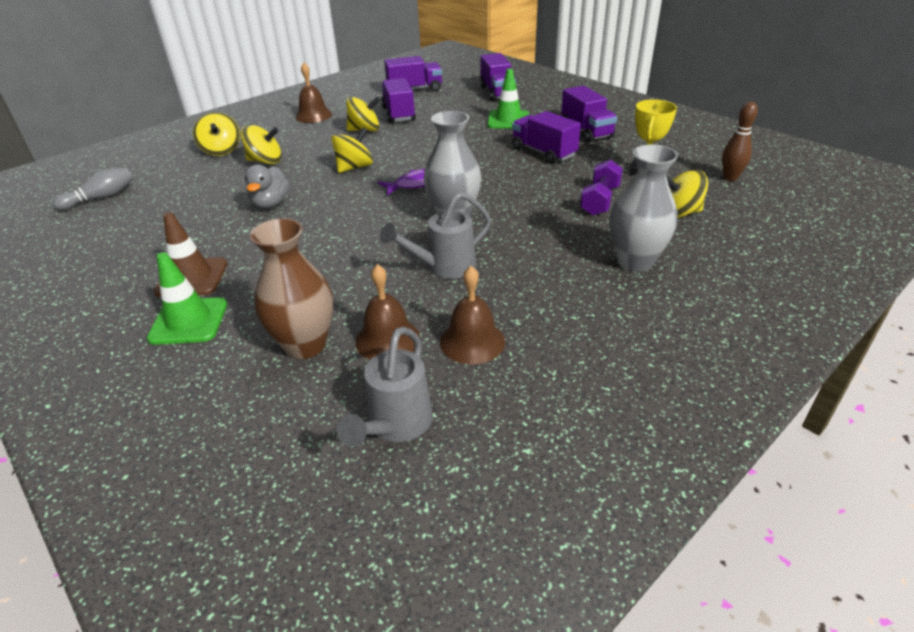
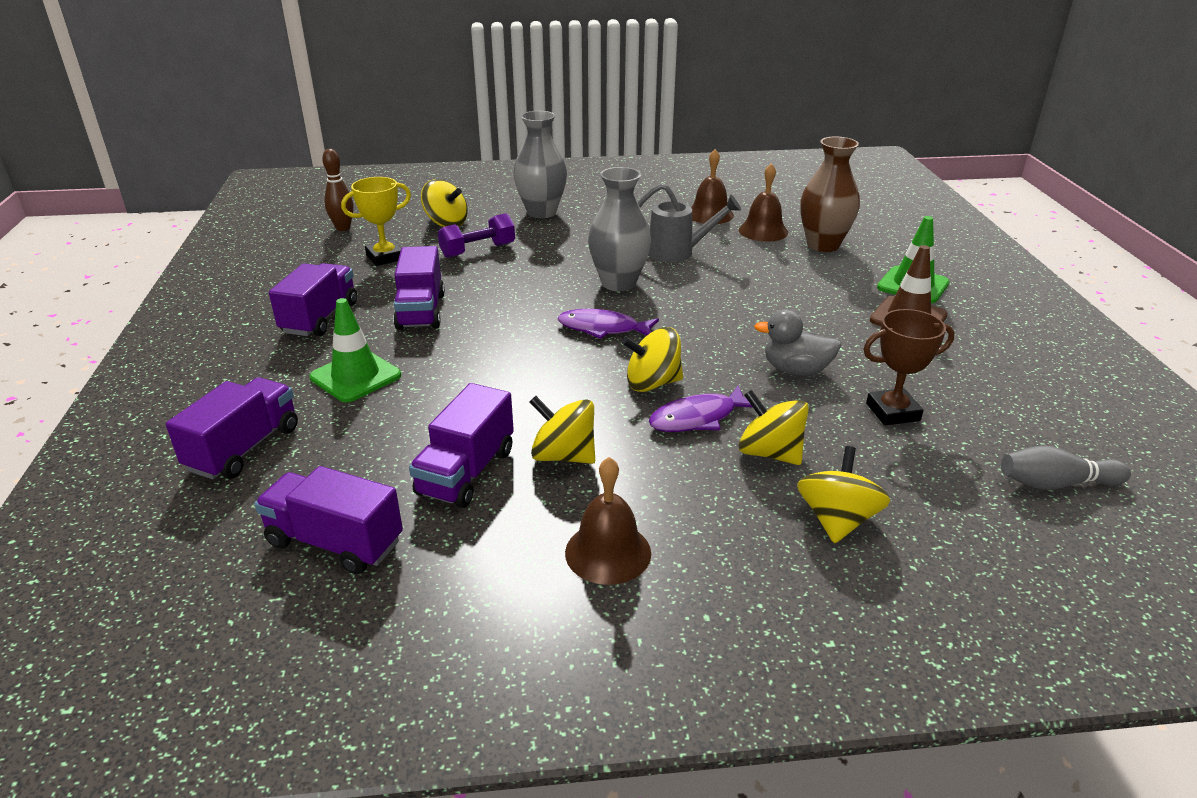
camera: 145 degrees left, 5 degrees down
(199, 201) = (893, 412): none -> brown trophy
(271, 204) = (796, 370): grey duck -> grey duck turned 120 degrees counterclockwise
(314, 162) = (698, 418): none -> purple fish
(396, 425) = (789, 202): grey watering can -> none

